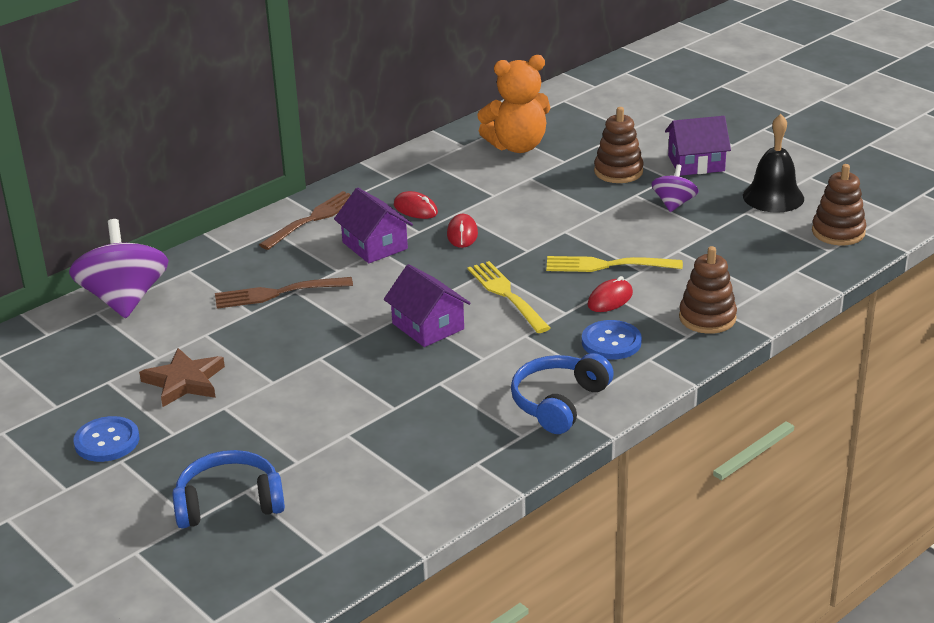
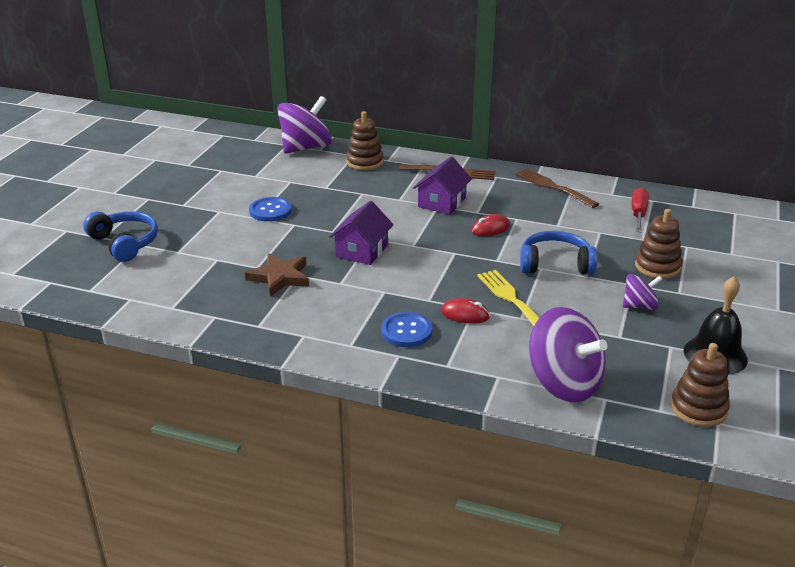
camera: 60 degrees right, 0 degrees up
(107, 441) = (163, 189): blue button -> blue button (270, 211)
(184, 381) = (236, 191): brown star -> brown star (280, 277)
(277, 293) = (354, 188): brown fork -> brown fork (553, 187)
(415, 209) = (503, 202): red mouse -> none
(506, 295) = (429, 269): yellow fork -> none
(517, 146) = (638, 214): orange teddy bear -> red screwdriver
(559, 403) = (309, 330): blue headphones -> blue headphones (555, 264)
(696, 163) = (719, 299): purple house -> none
(707, 318) = (482, 369): brown stacking toy -> brown stacking toy (365, 162)
(760, 282) = (564, 383): none -> purple spinning top

